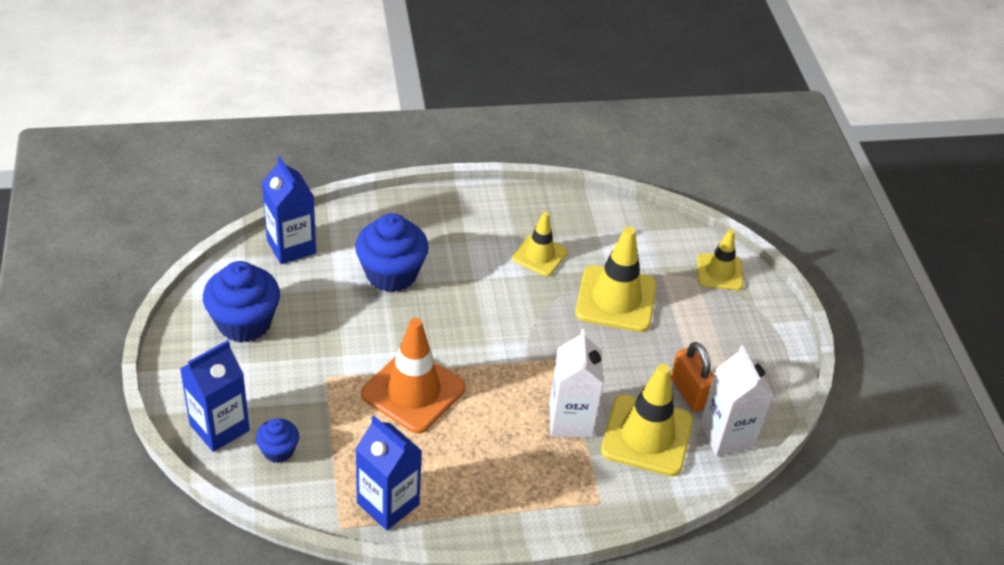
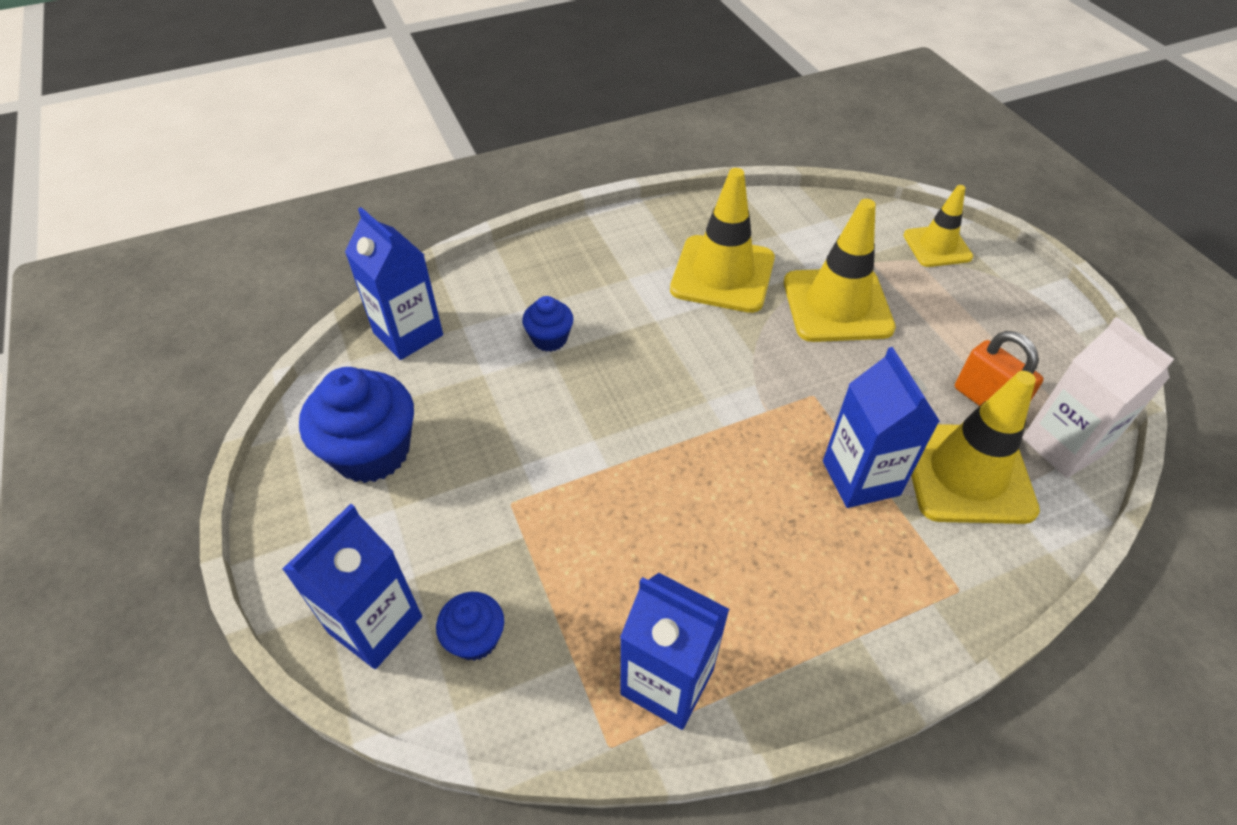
camera: 10 degrees left, 5 degrees up
(391, 274) = (549, 339): blue cupcake -> blue cupcake, size x0.53
(413, 391) = (637, 491): orange traffic cone -> none
(540, 255) = (722, 274): yellow traffic cone -> yellow traffic cone, size x1.64
(570, 420) = (860, 478): white carton -> blue carton

